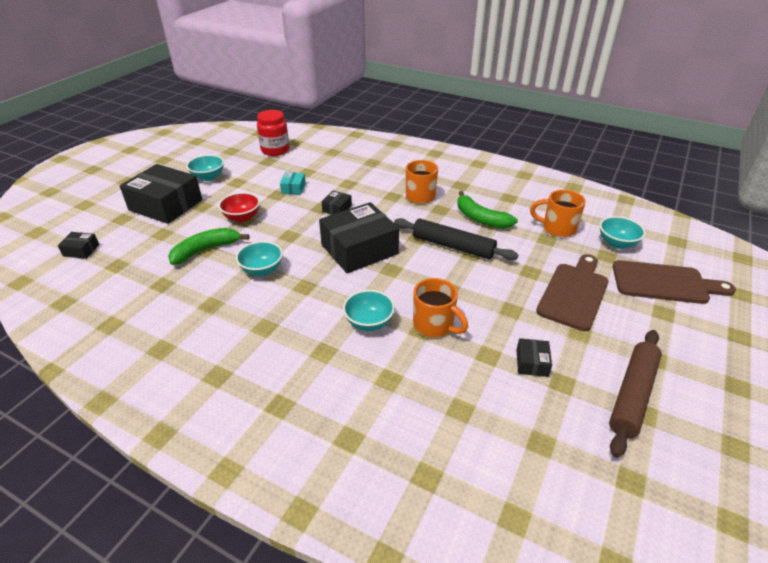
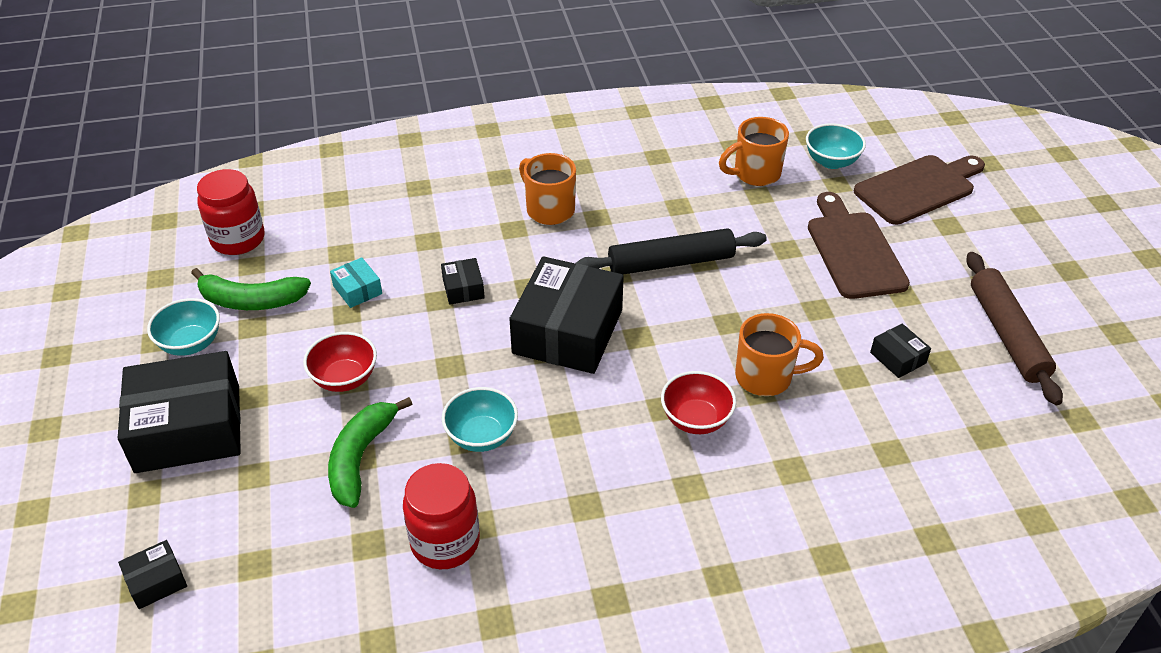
camera: 40 degrees left, 5 degrees up
(188, 302) = (445, 542): none -> red jar
(369, 323) = (696, 419): turquoise bowl -> red bowl
(480, 218) = (658, 205): green banana -> green banana (251, 301)

